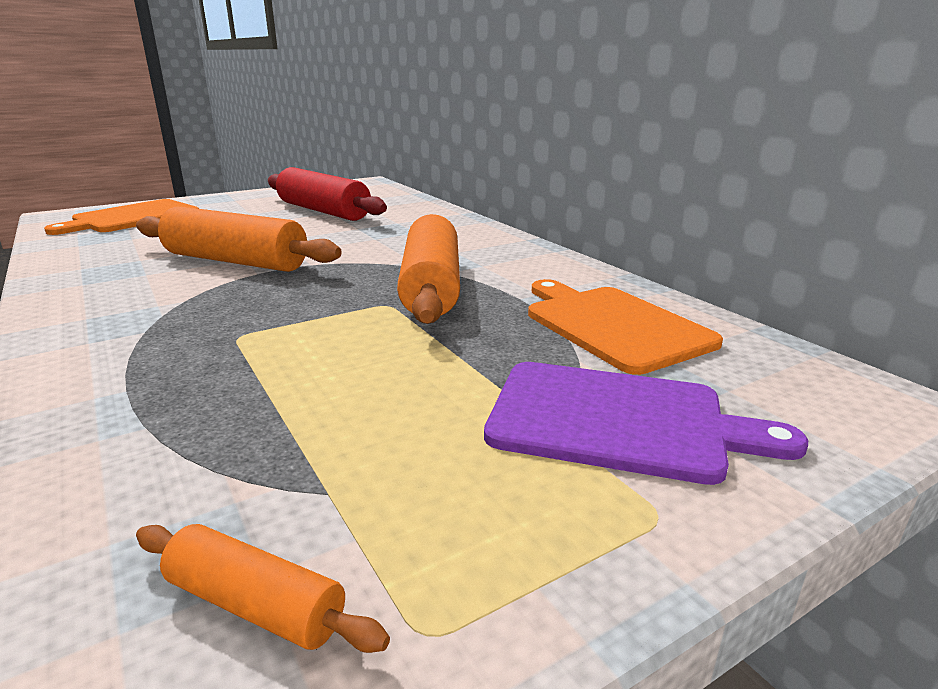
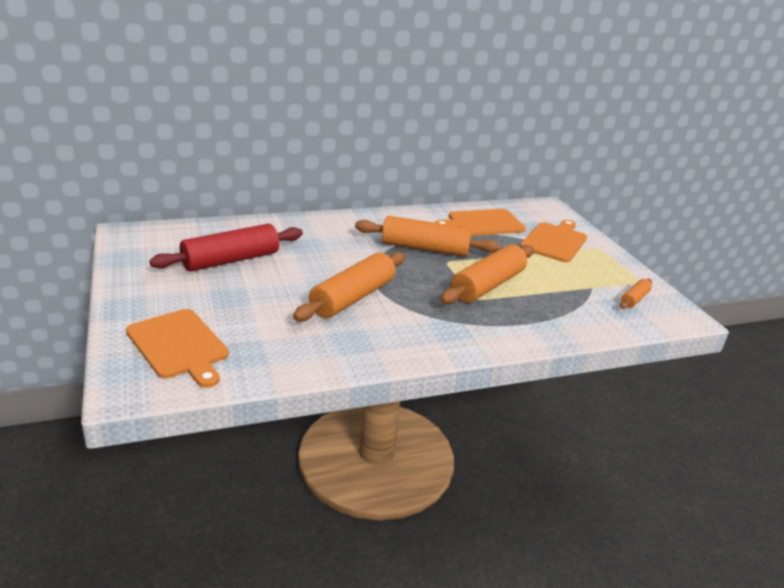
camera: 80 degrees left, 5 degrees up
(298, 344) = (487, 285): none -> orange rolling pin
(617, 421) = (555, 241): purple cutting board -> orange cutting board

